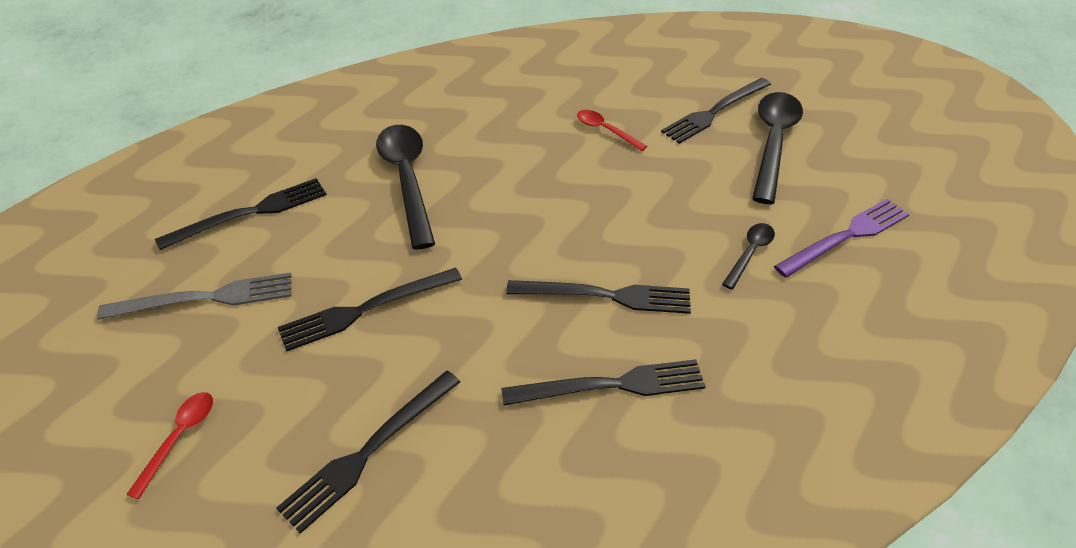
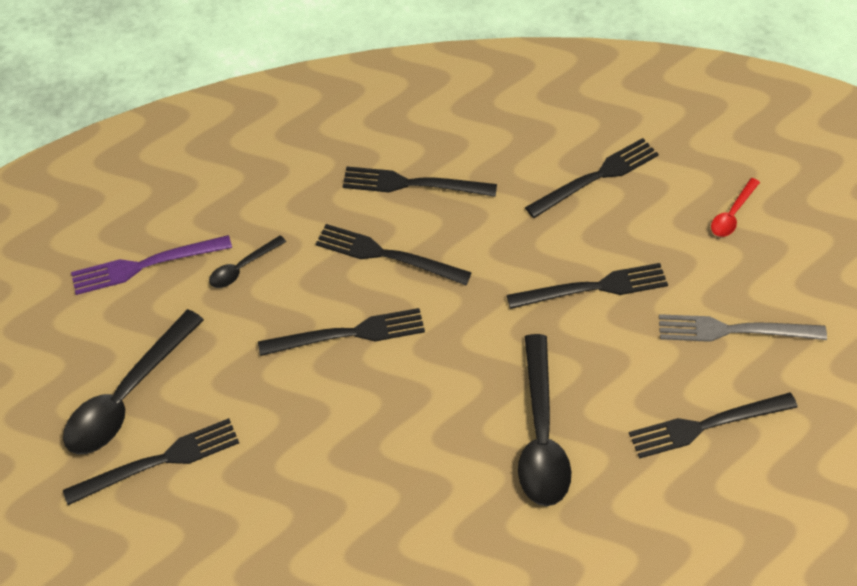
camera: 165 degrees left, 10 degrees up
(605, 130) = (300, 460): red spoon -> none
(611, 219) = (348, 334): none -> black fork

